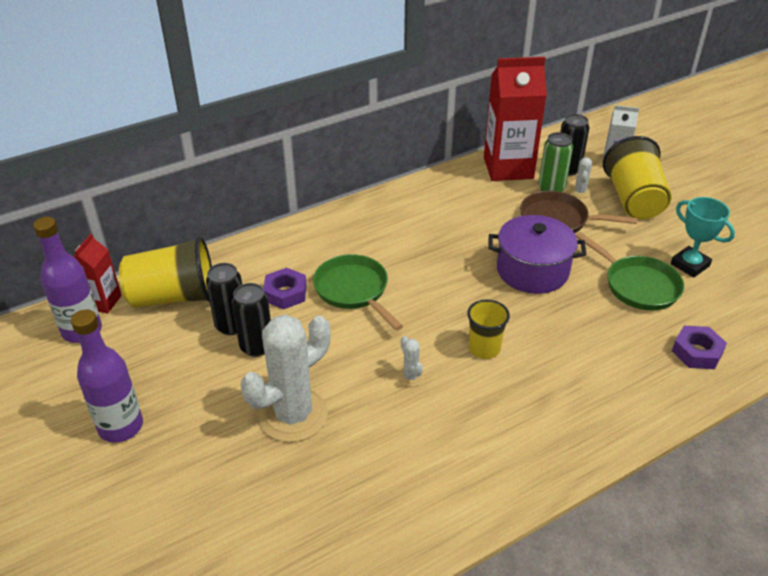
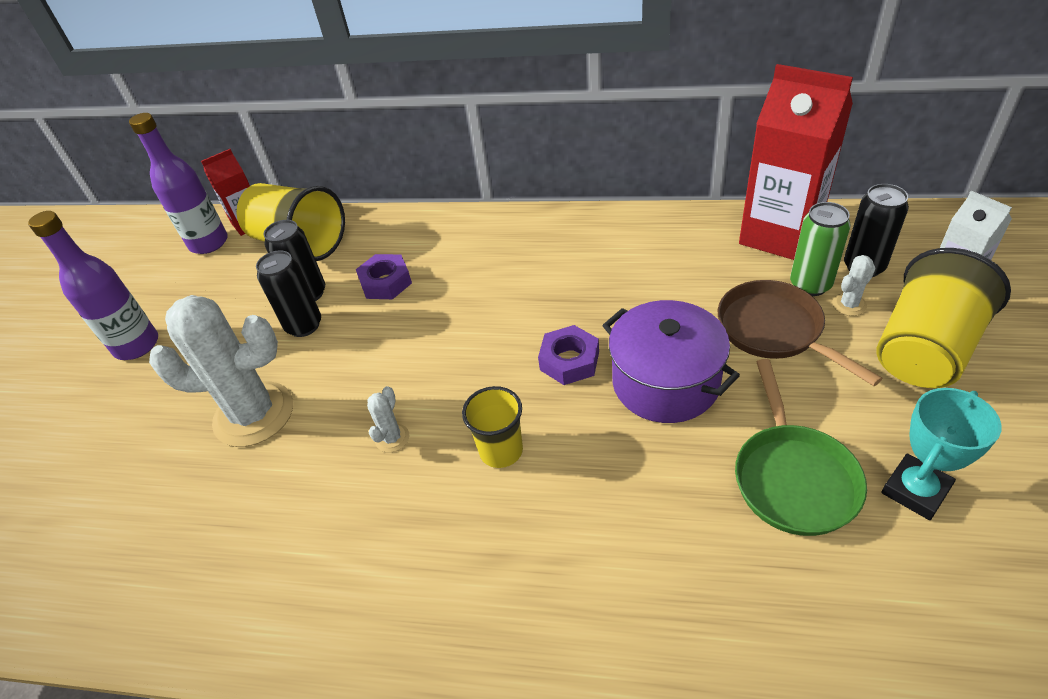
camera: 45 degrees right, 5 degrees up
(354, 291) = (447, 310): green pan -> none
(690, 265) = (915, 490): turquoise trophy -> turquoise trophy turned 45 degrees clockwise
(697, 352) = (777, 632): purple nut -> purple nut (569, 361)

